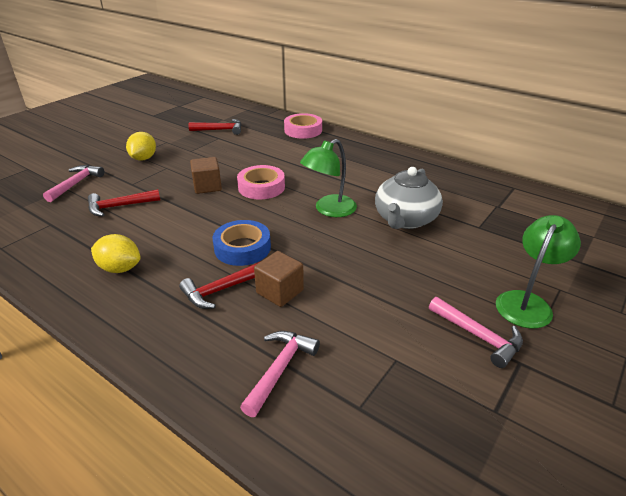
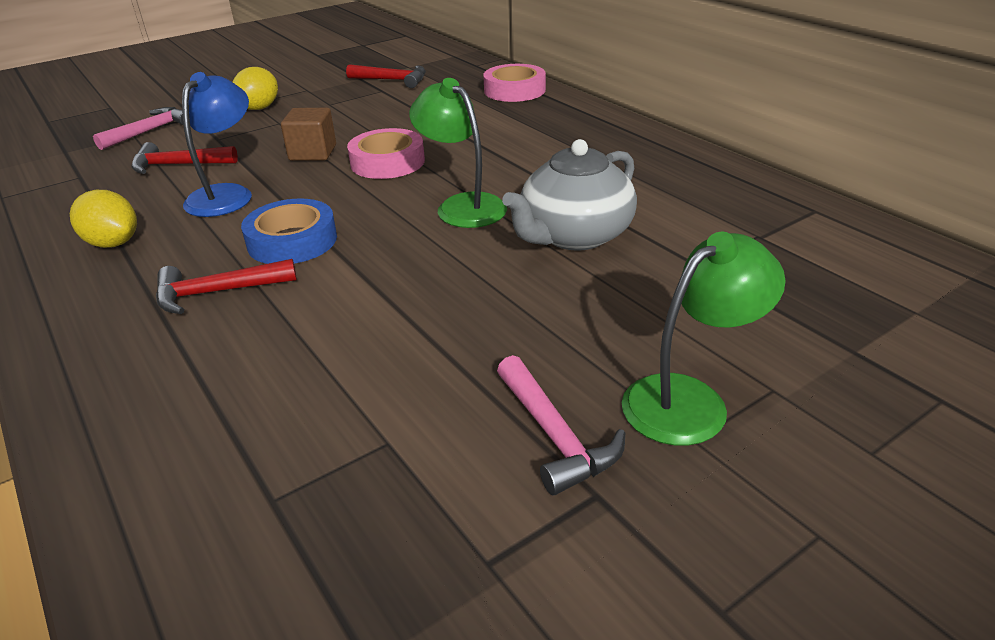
camera: 20 degrees right, 0 degrees up
(172, 223) = (227, 194): none -> blue lamp
(280, 291) = (294, 309): brown cube -> none
(280, 369) = (205, 416): pink hammer -> none
(329, 210) = (462, 205): green lamp -> green lamp turned 75 degrees clockwise

